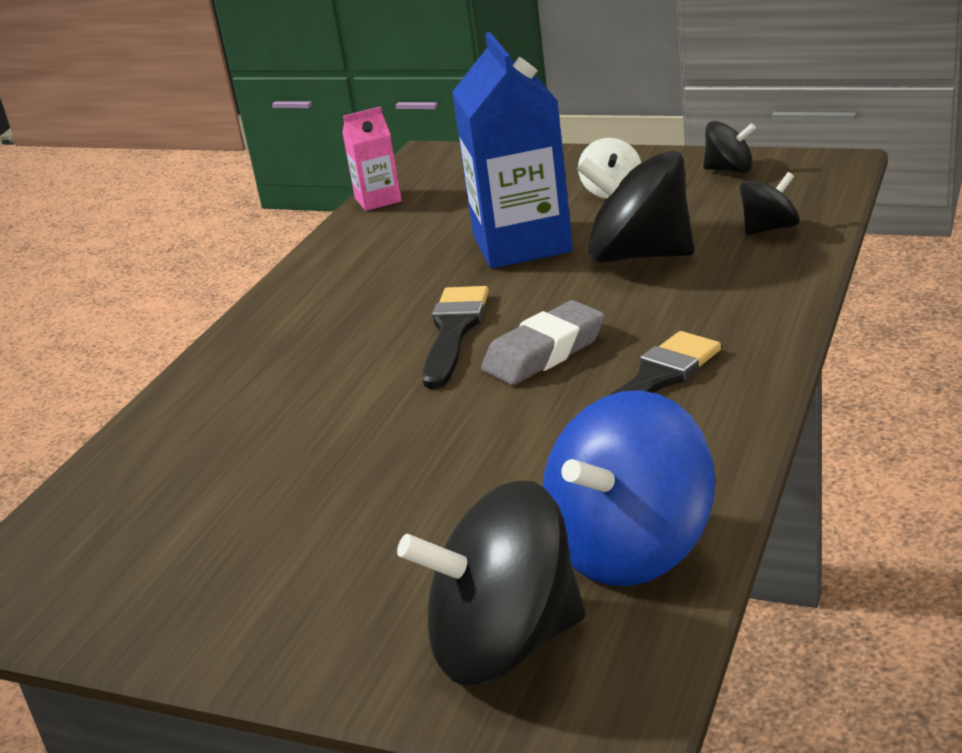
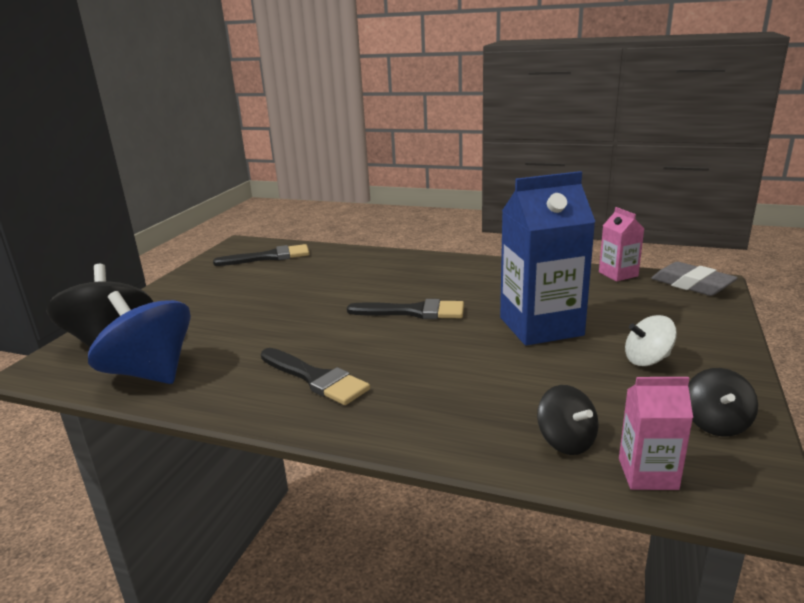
camera: 85 degrees right, 5 degrees down
(111, 528) = (269, 257): none -> black brush
(544, 353) = (374, 341): grey eraser -> grey eraser (692, 285)
(639, 255) = (514, 373): black spinning top -> none
(811, 197) = (647, 474): none -> pink carton

